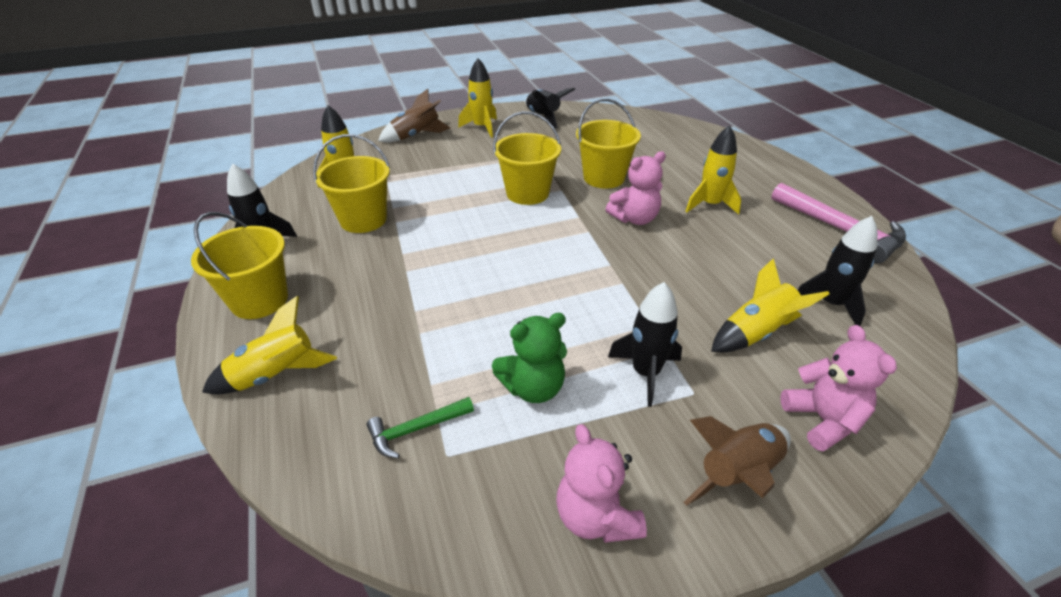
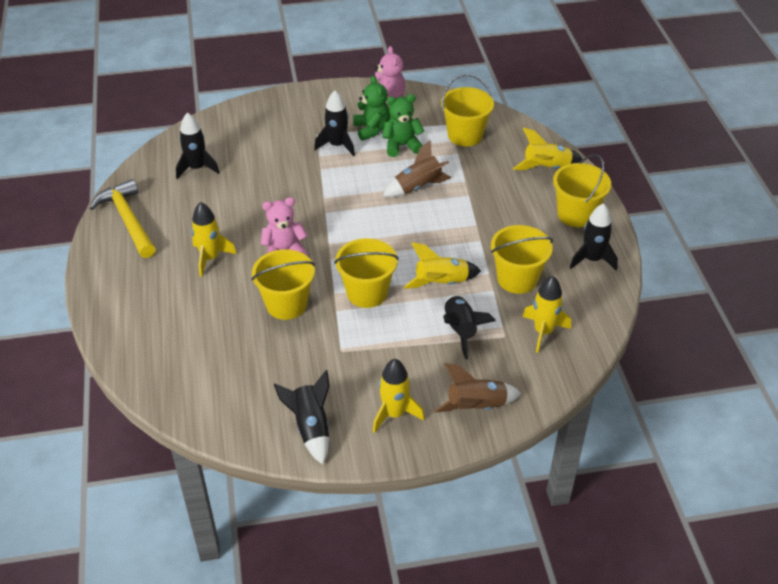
camera: 170 degrees left, 5 degrees up
(416, 429) = (465, 135): green hammer -> yellow bucket
(428, 176) = (460, 330): none -> black rocket
(599, 418) = (371, 129): none -> green teddy bear
(737, 474) = (317, 104): brown rocket -> brown rocket (417, 187)
(756, 332) = (259, 157): yellow rocket -> yellow rocket (441, 283)
(822, 420) = (260, 117): pink teddy bear -> none
(840, 230) = (128, 220): pink hammer -> yellow hammer

